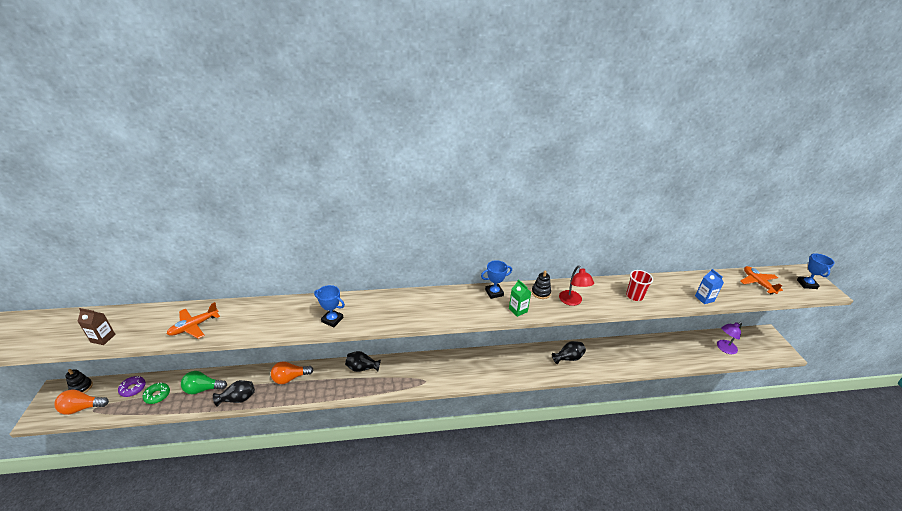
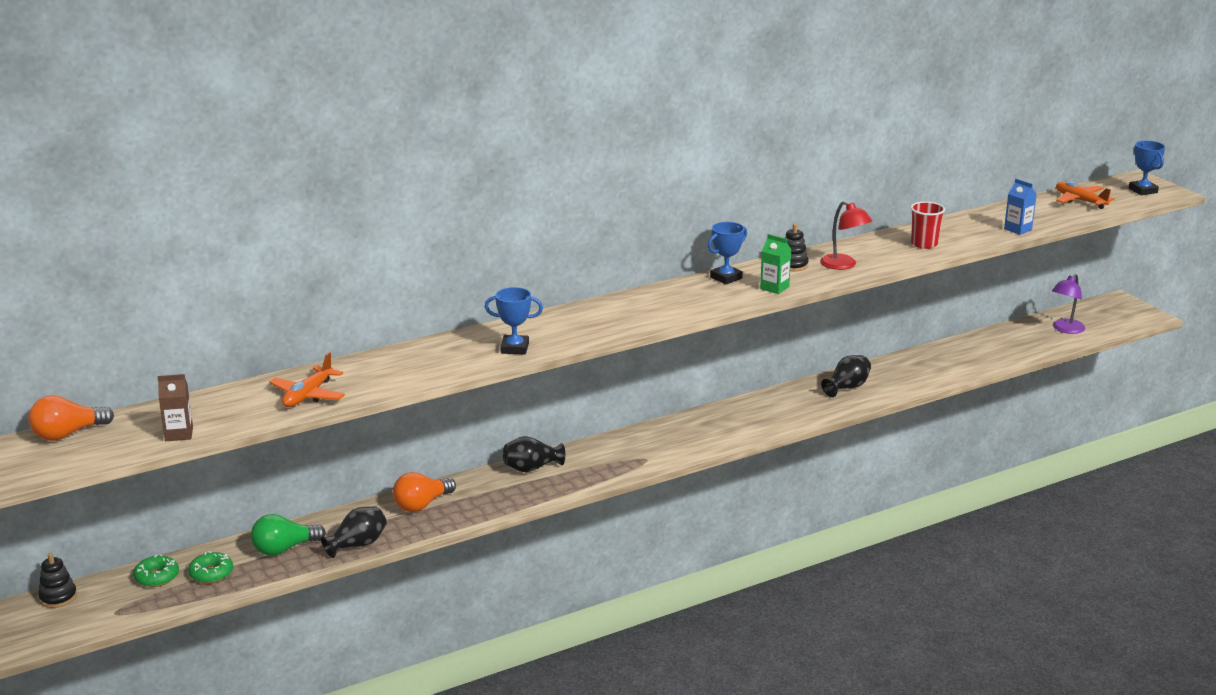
camera: 20 degrees left, 10 degrees down
(82, 408) = (92, 616): orange light bulb -> orange light bulb (68, 434)
(133, 388) = (157, 577): purple donut -> green donut

